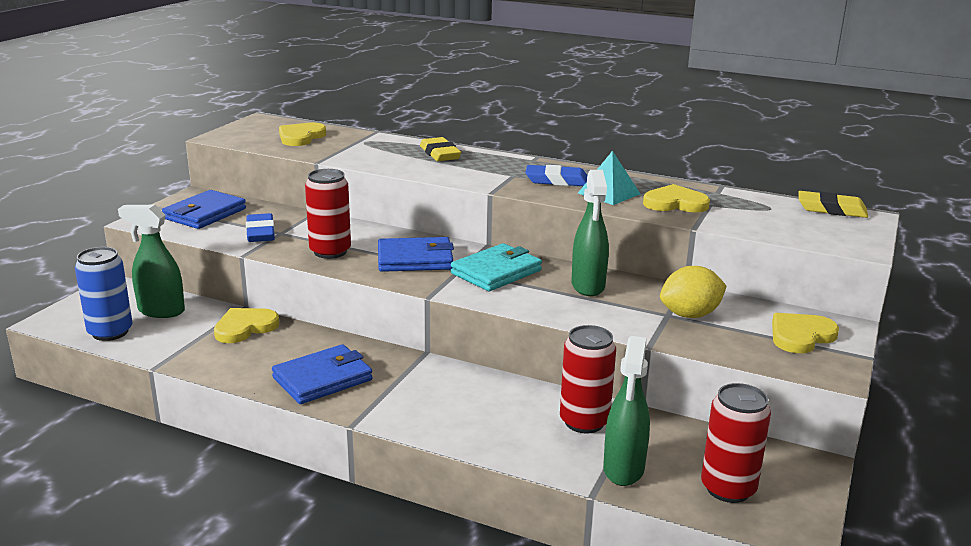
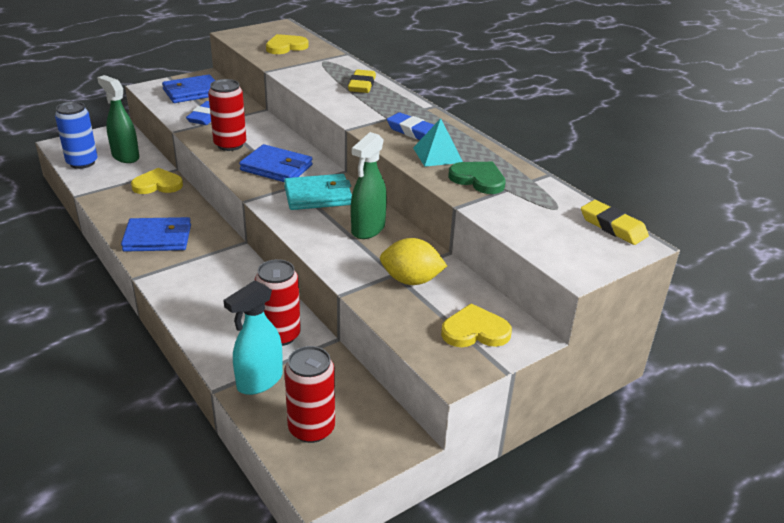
camera: 30 degrees right, 10 degrees up
(623, 469) = (259, 381): green spray bottle -> turquoise spray bottle
(675, 203) = (478, 179): yellow heart -> green heart

